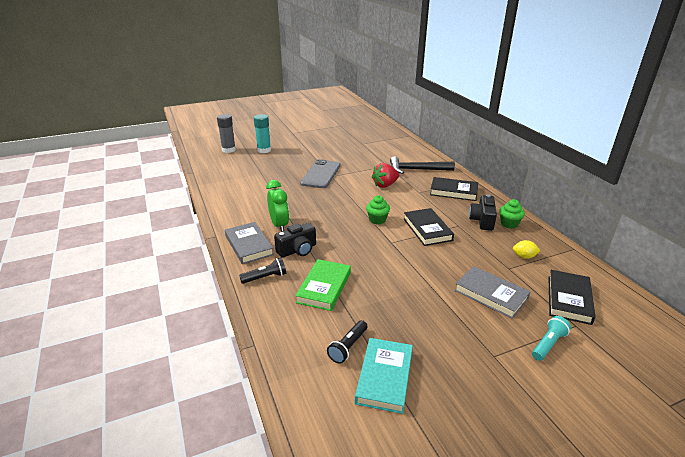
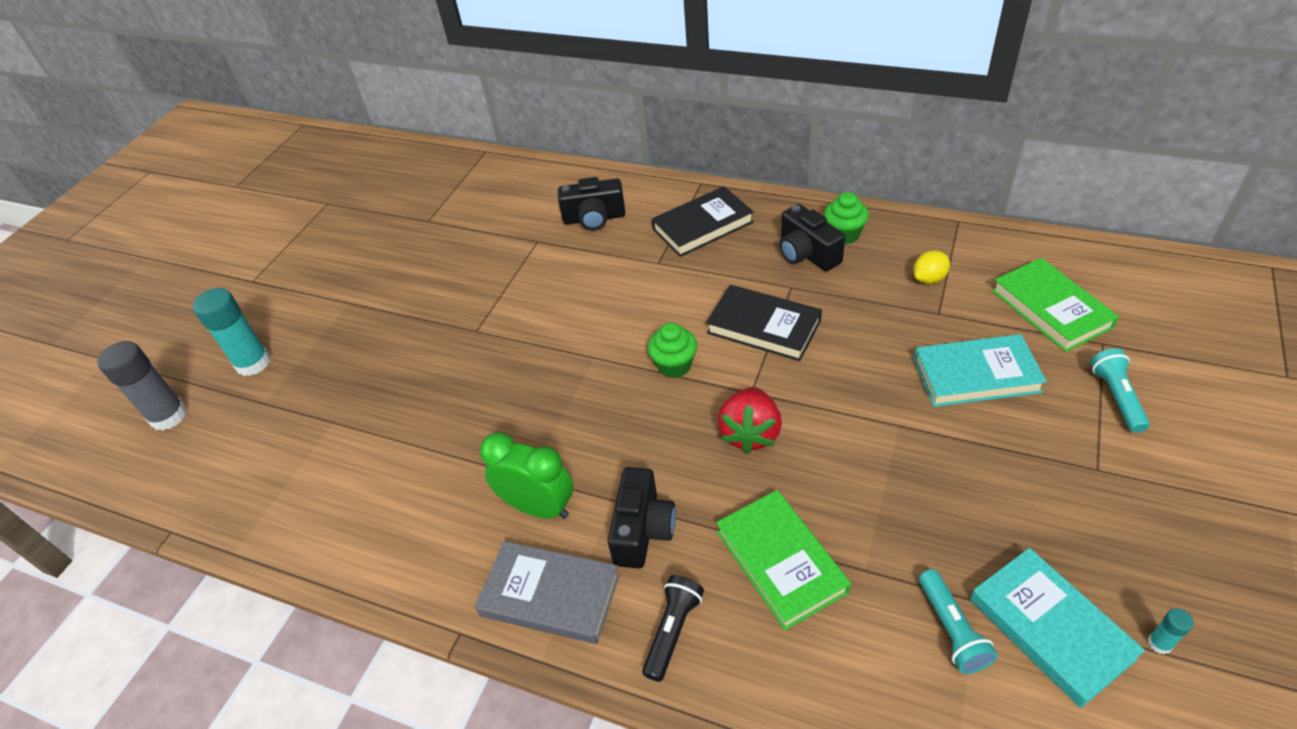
camera: 40 degrees left, 15 degrees up
(321, 174) = (451, 340): grey phone -> none
(348, 347) = (951, 629): black flashlight -> turquoise flashlight
(385, 185) = (589, 286): red strawberry -> red strawberry (750, 433)
(417, 169) = (594, 218): black hammer -> black camera
(421, 418) = (1159, 643): none -> turquoise glue stick
(491, 294) = (976, 375): grey book -> turquoise book
(569, 299) = (1050, 309): black book -> green book

